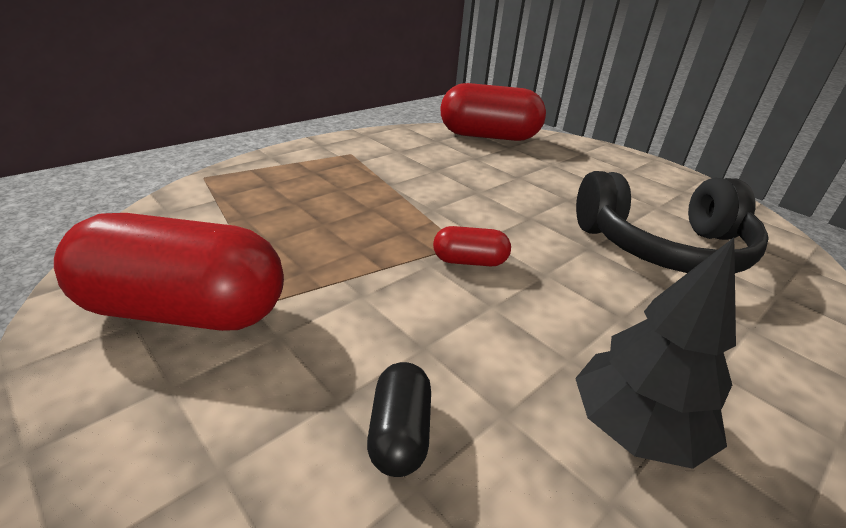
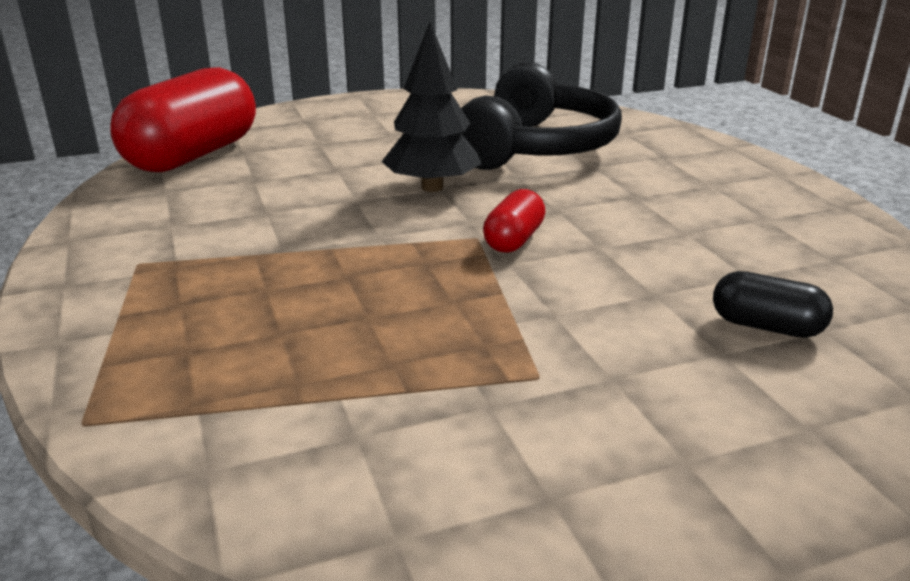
camera: 65 degrees left, 5 degrees down
(185, 311) = (538, 448): red capsule -> none
(635, 428) = (766, 231): black tree -> black tree (432, 187)

